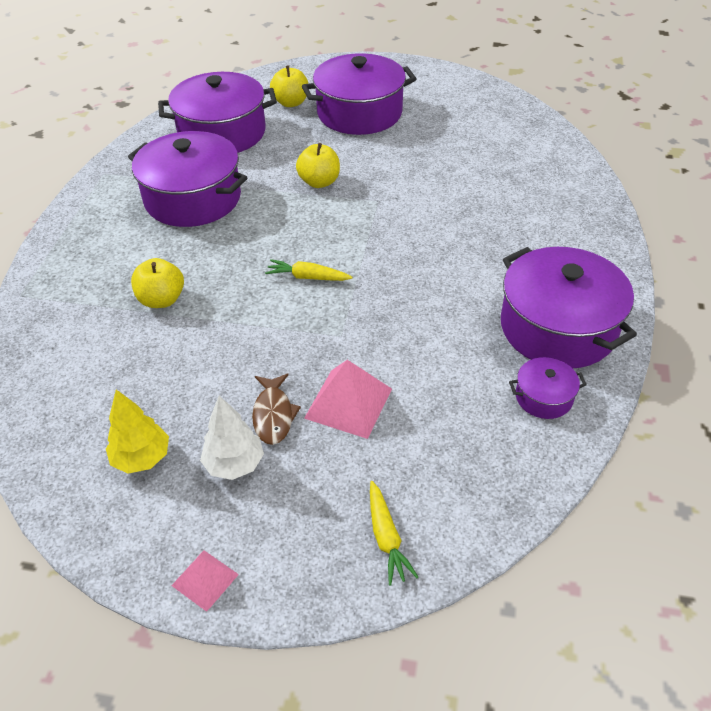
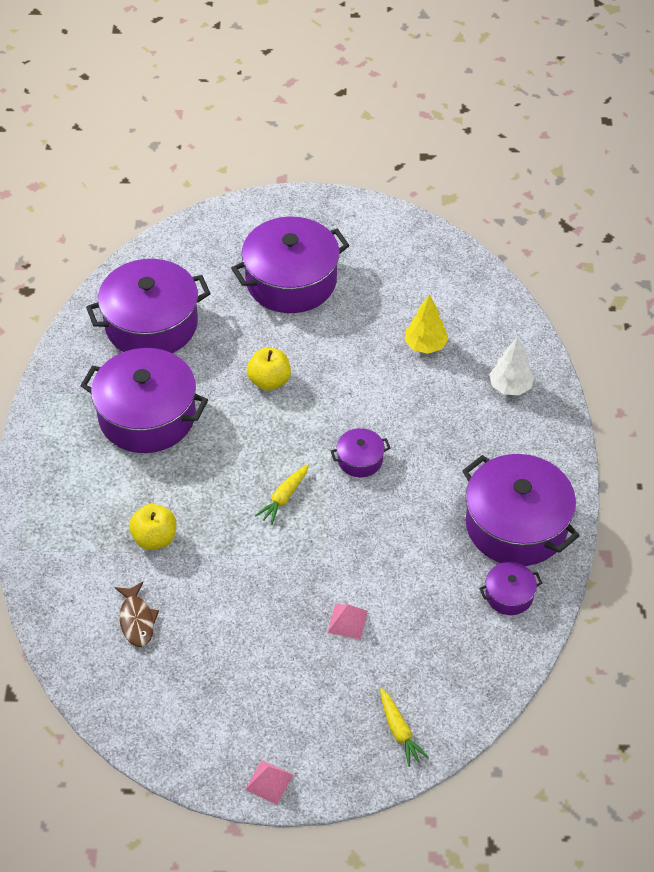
camera: 10 degrees left, 5 degrees up
(142, 458) = (188, 693): yellow tree -> yellow tree (425, 345)
(234, 464) = (266, 688): white tree -> white tree (510, 387)
(273, 415) = (287, 640): brown fish -> brown fish (137, 620)
(291, 103) = (214, 273): yellow apple -> none
(308, 277) = (284, 497): yellow carrot -> yellow carrot turned 60 degrees counterclockwise
(348, 403) = (347, 621): pink pyramid -> pink pyramid, size x0.59
(395, 252) = (360, 460): none -> purple pot

